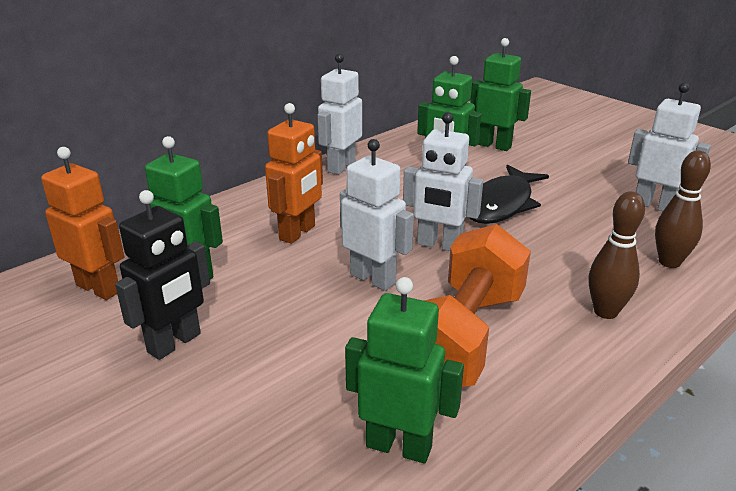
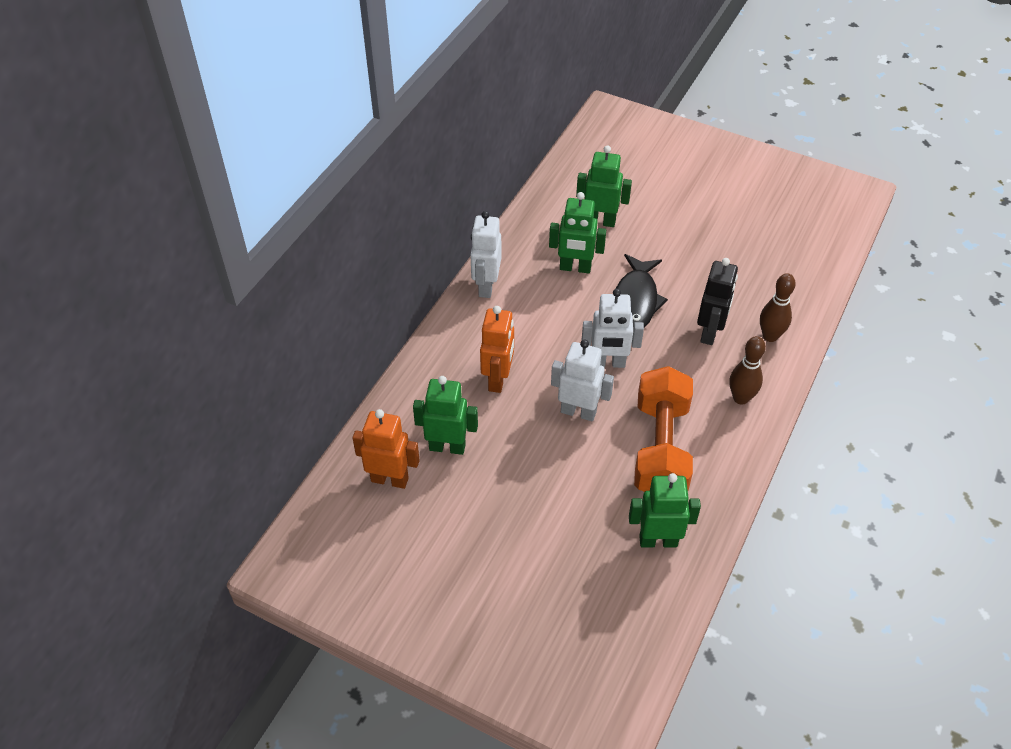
camera: 20 degrees left, 20 degrees up
(175, 343) = (480, 510): black robot -> black robot (710, 332)
(654, 205) = (747, 272): white robot -> none

